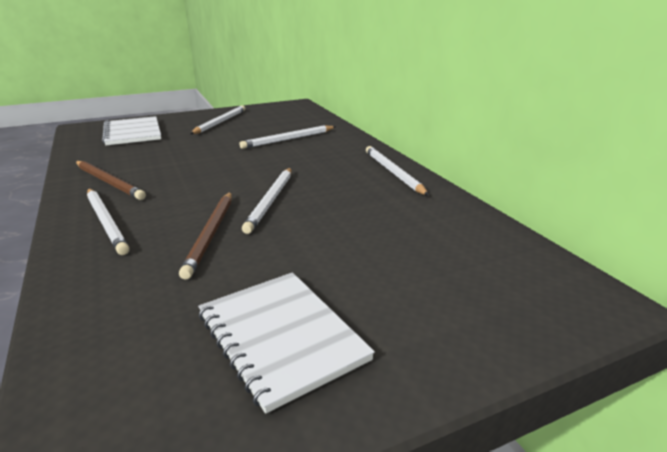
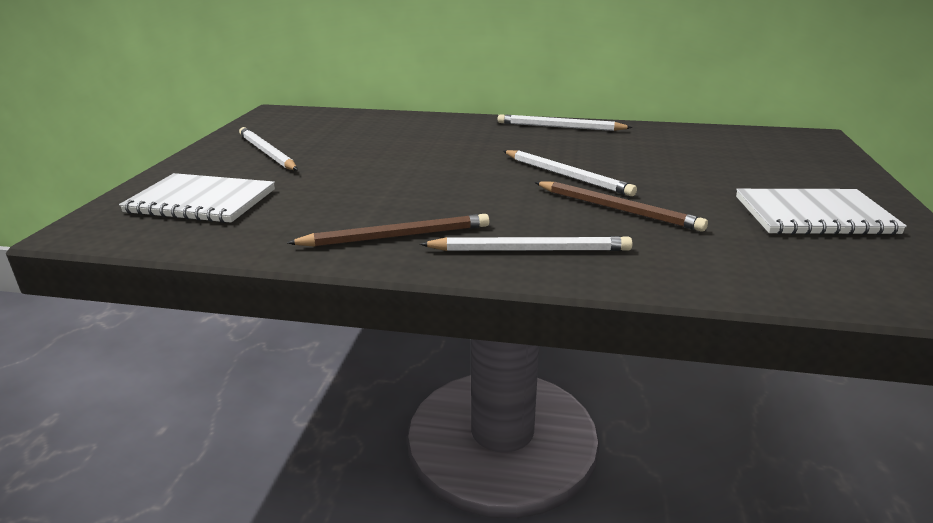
camera: 55 degrees left, 0 degrees up
(288, 139) = (402, 138): white pencil -> none

